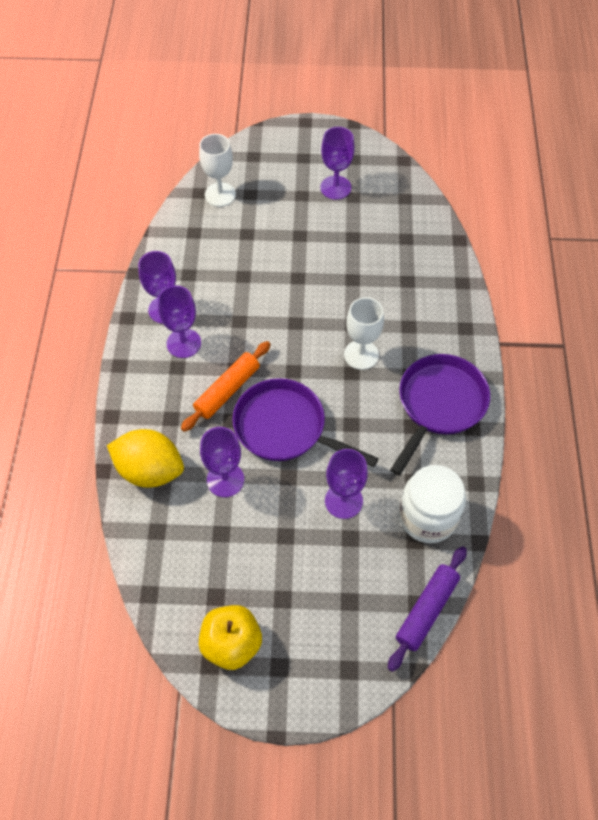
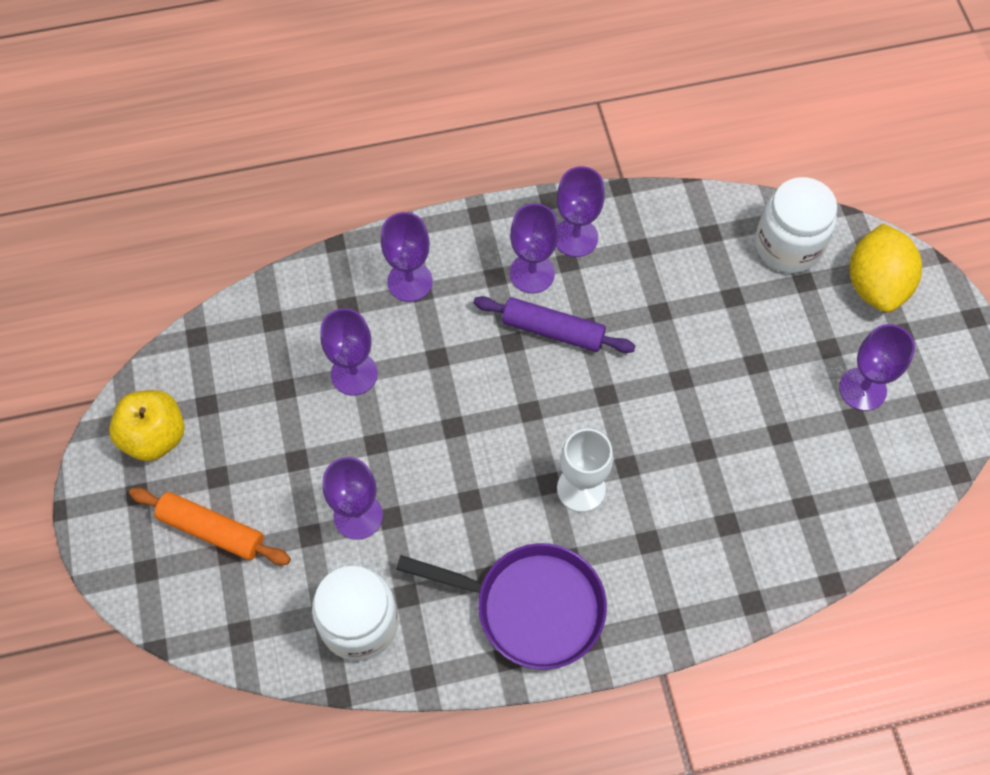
camera: 75 degrees right, 5 degrees up
(150, 470) = (347, 290): yellow lemon -> yellow lemon (876, 284)
(159, 424) = (410, 281): none -> purple goblet
(220, 194) = (788, 245): white goblet -> white jar
(227, 390) = (478, 341): orange rolling pin -> orange rolling pin (212, 530)
(285, 428) = (443, 422): purple pan -> none
(426, 610) = (233, 645): purple rolling pin -> purple rolling pin (553, 330)

